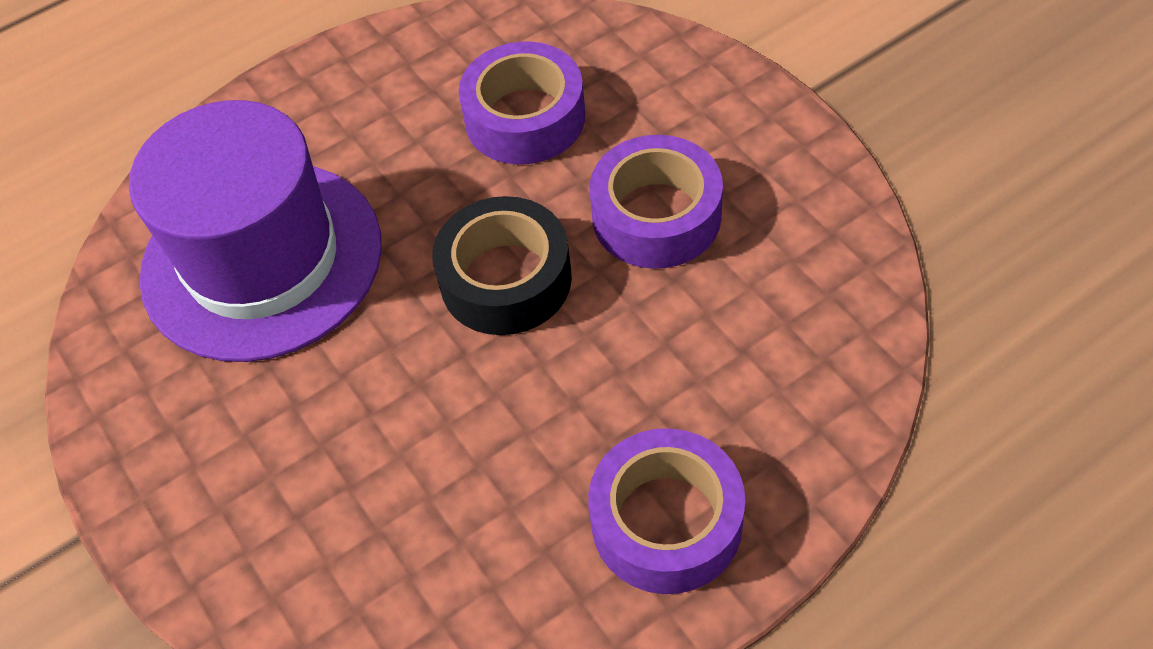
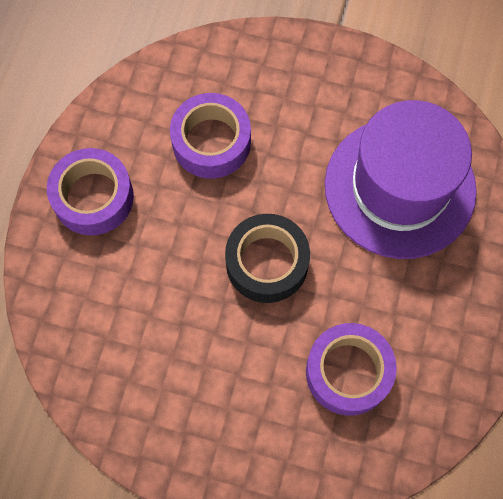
camera: 135 degrees right, 15 degrees up
(656, 216) = (220, 357): purple tape -> purple tape (211, 142)

